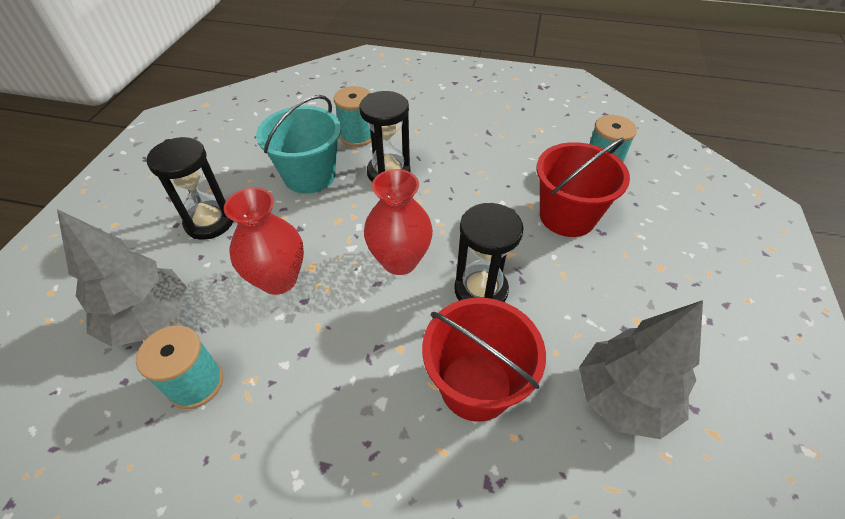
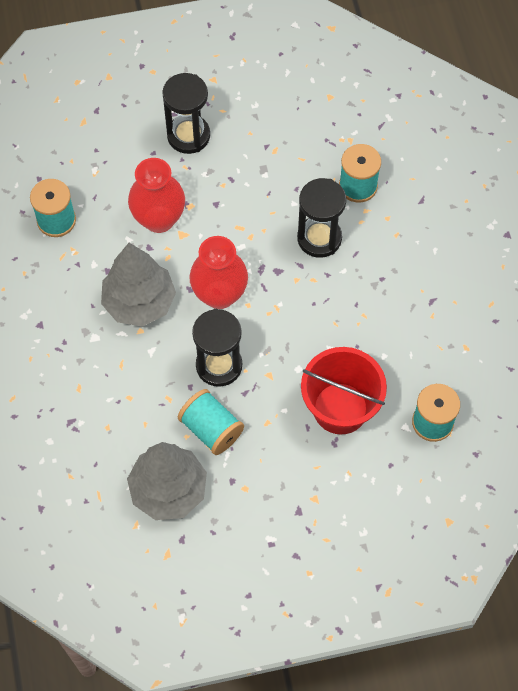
camera: 65 degrees right, 15 degrees up
(149, 319) = (86, 159): grey tree -> grey tree (139, 302)
(309, 175) = (281, 176): turquoise bucket -> none
(476, 385) = (133, 391): red bucket -> none
(555, 325) = (211, 429): none -> turquoise spool

